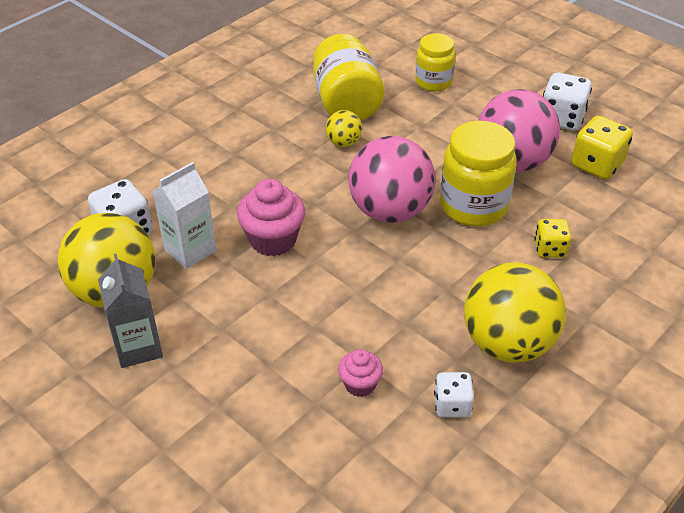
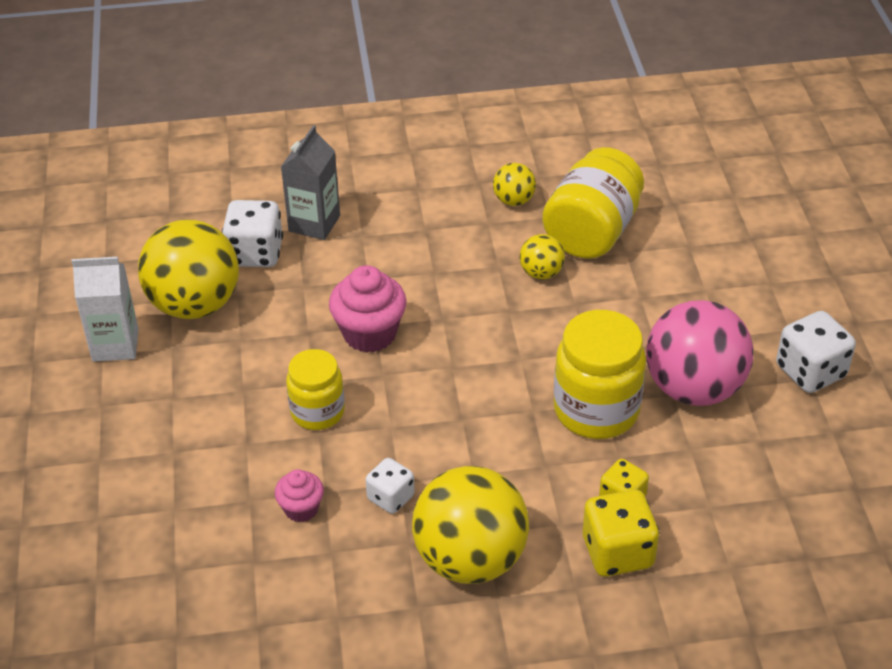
camera: 40 degrees right, 0 degrees up
(138, 347) = (165, 364): grey carton -> grey carton (314, 223)
(190, 250) = (290, 302): white carton -> white carton (115, 345)
(275, 108) = (514, 200): none -> yellow ball
(390, 211) = (507, 368): pink ball -> none
(433, 82) = (713, 255): yellow jar -> yellow jar (317, 412)
(452, 405) = (357, 578): white dice -> white dice (390, 497)
(597, 165) = (786, 444): yellow dice -> yellow dice (617, 552)

